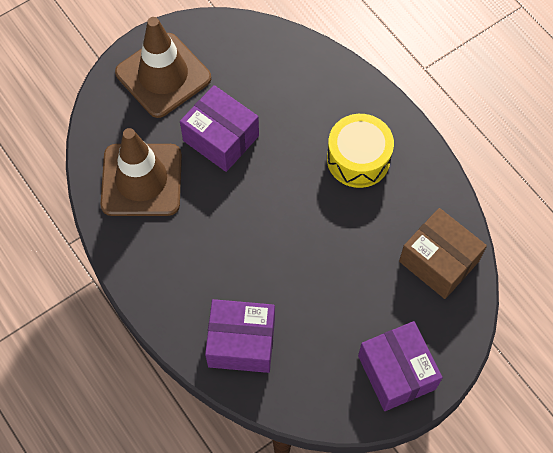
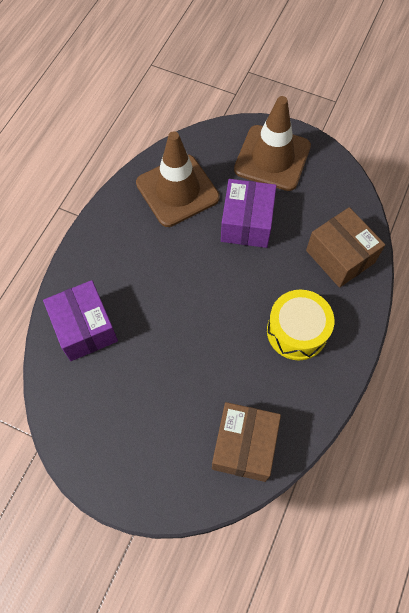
camera: 60 degrees right, 0 degrees up
(307, 81) = (340, 256): none -> brown box
(396, 372) = (122, 462): purple box -> none

